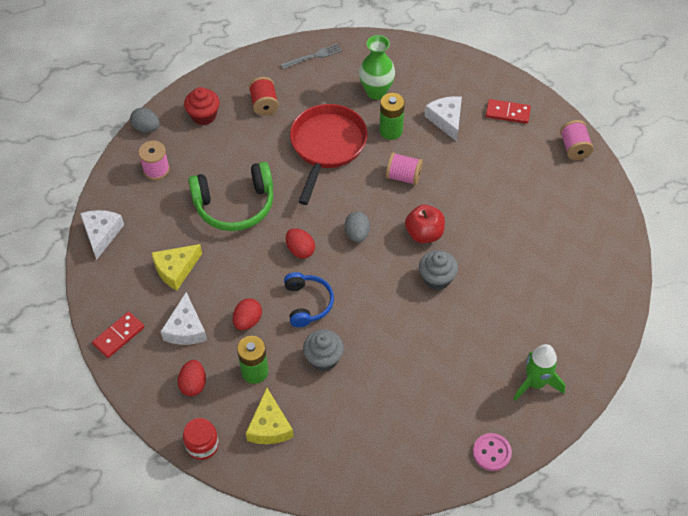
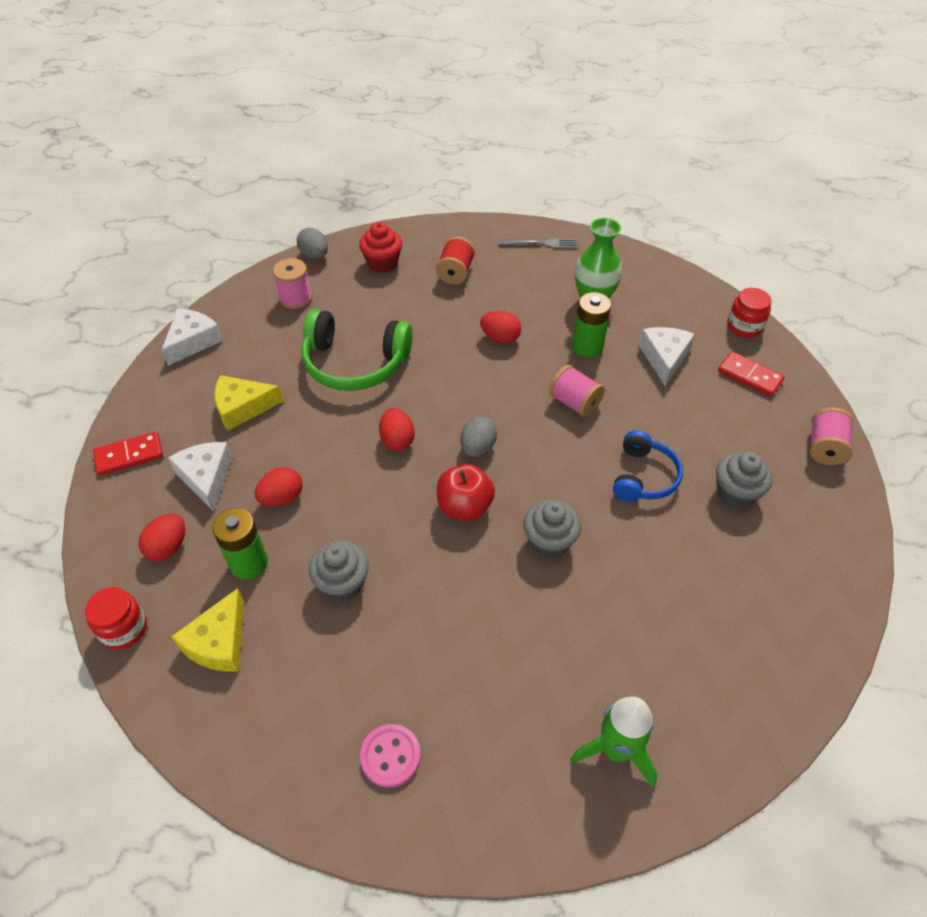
camera: 25 degrees right, 5 degrees down
(186, 328) = (206, 477): white cheese -> white cheese turned 135 degrees clockwise
(307, 303) = (366, 506): blue headphones -> blue headphones (643, 476)
(327, 146) = (500, 338): red pan -> red egg
(424, 234) = (563, 479): red apple -> red apple (464, 507)
(488, 75) = (744, 326): none -> red jar
(491, 452) = (494, 829): pink button -> pink button (390, 756)
(534, 200) = (735, 493): none -> grey cupcake

